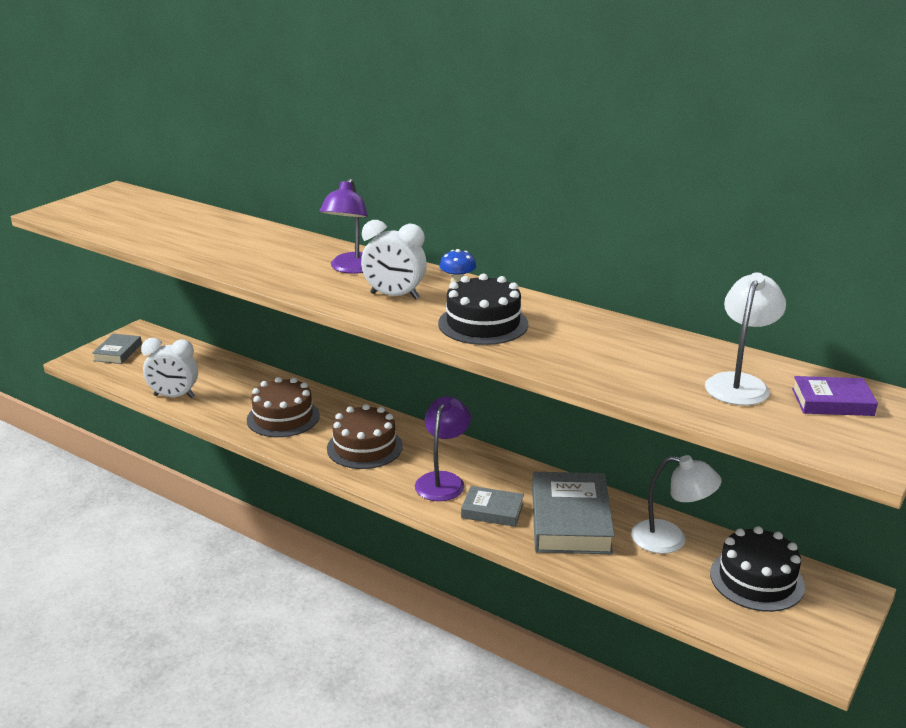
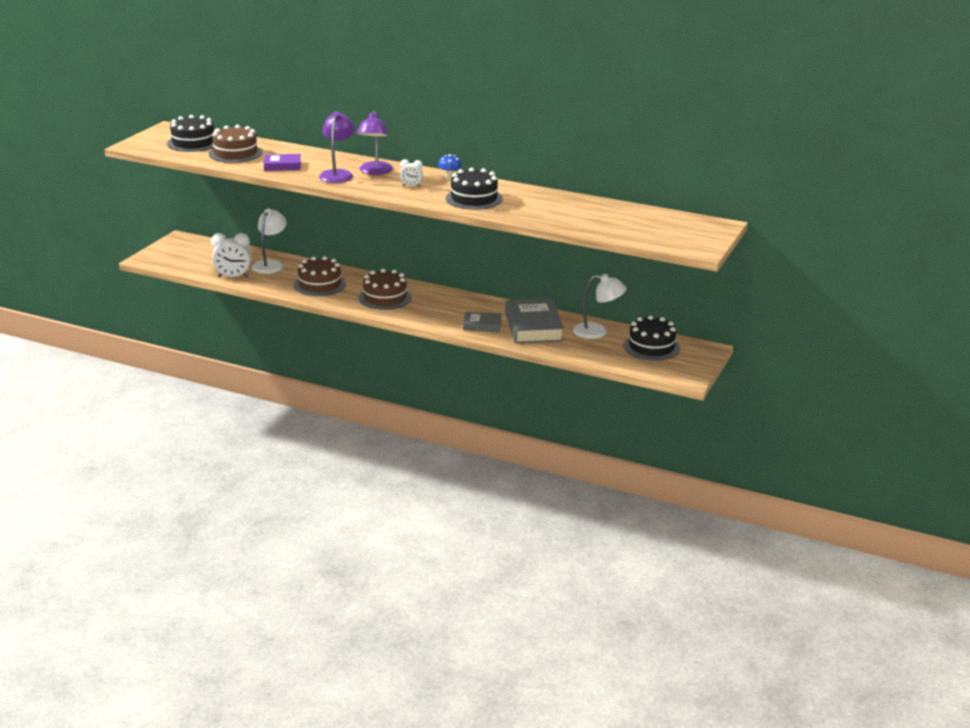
camera: 10 degrees left, 0 degrees up
(118, 352) = (172, 252): grey book -> none
(130, 212) = (193, 143): none -> black cake
(174, 230) = (235, 153): none -> brown cake
(394, 296) = (411, 186): white clock -> white clock, size x0.55
(443, 480) = (445, 312): purple lamp -> purple lamp (337, 174)
(739, 383) = (632, 220): white lamp -> white lamp (270, 264)
(832, 402) = (684, 226): purple book -> purple book (282, 166)

